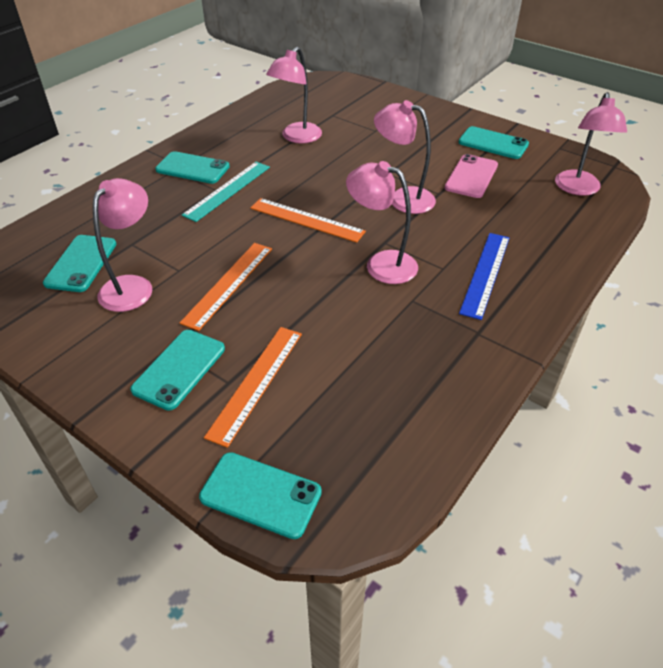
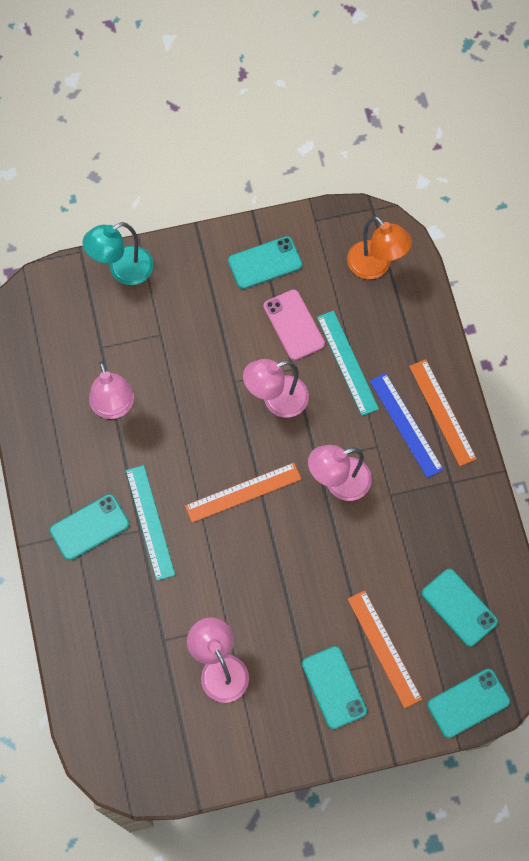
camera: 50 degrees left, 25 degrees up
(81, 263) = (159, 690): turquoise phone -> turquoise phone (459, 607)
(228, 284) = (273, 602): orange ruler -> orange ruler (442, 412)
(395, 99) = (123, 270): none -> turquoise lamp
(485, 215) = (347, 362): none -> turquoise ruler
(578, 189) = (375, 267): pink lamp -> orange lamp

